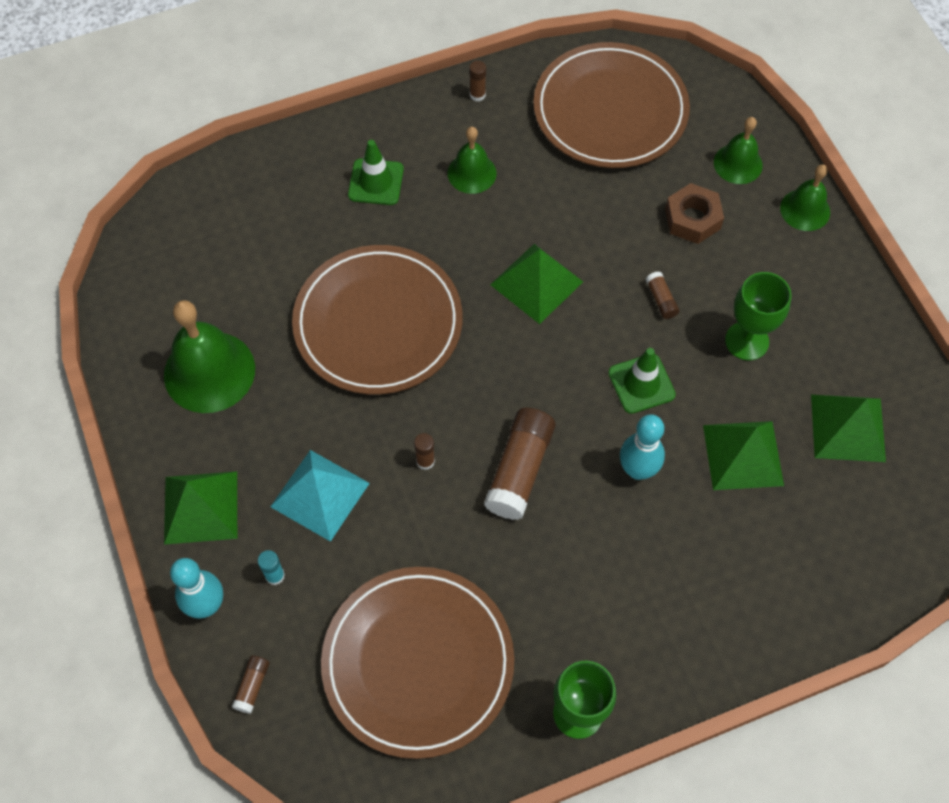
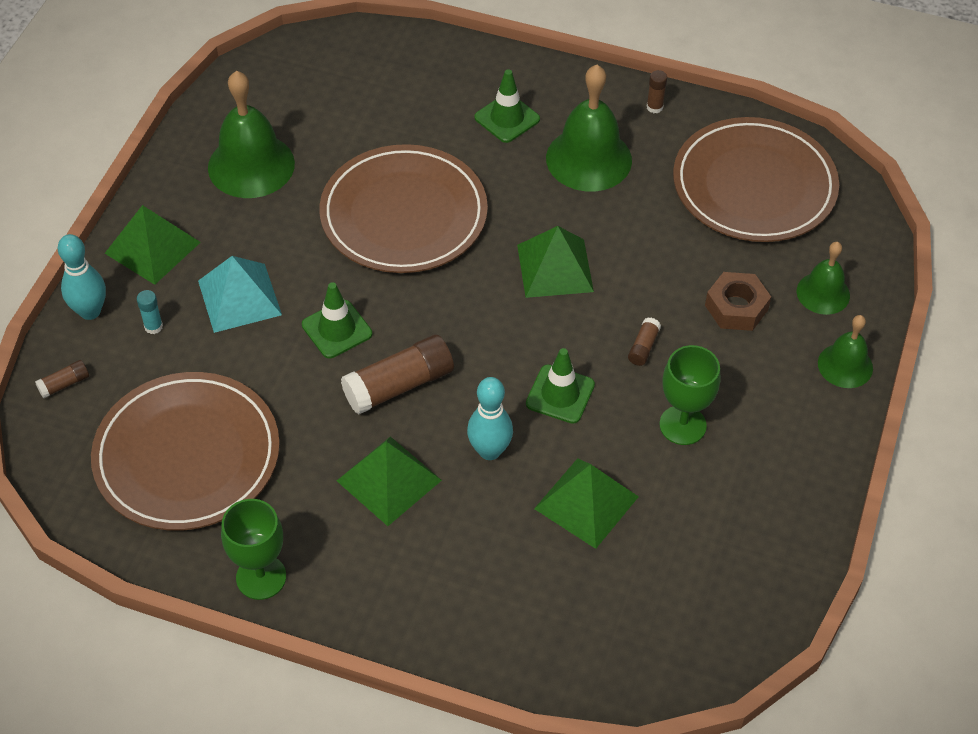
camera: 40 degrees right, 10 degrees down
(425, 461) = (337, 329): brown glue stick -> green traffic cone
(472, 173) = (588, 159): green bell -> green bell, size x1.72
(848, 428) = (698, 548): green pyramid -> green pyramid (389, 480)

